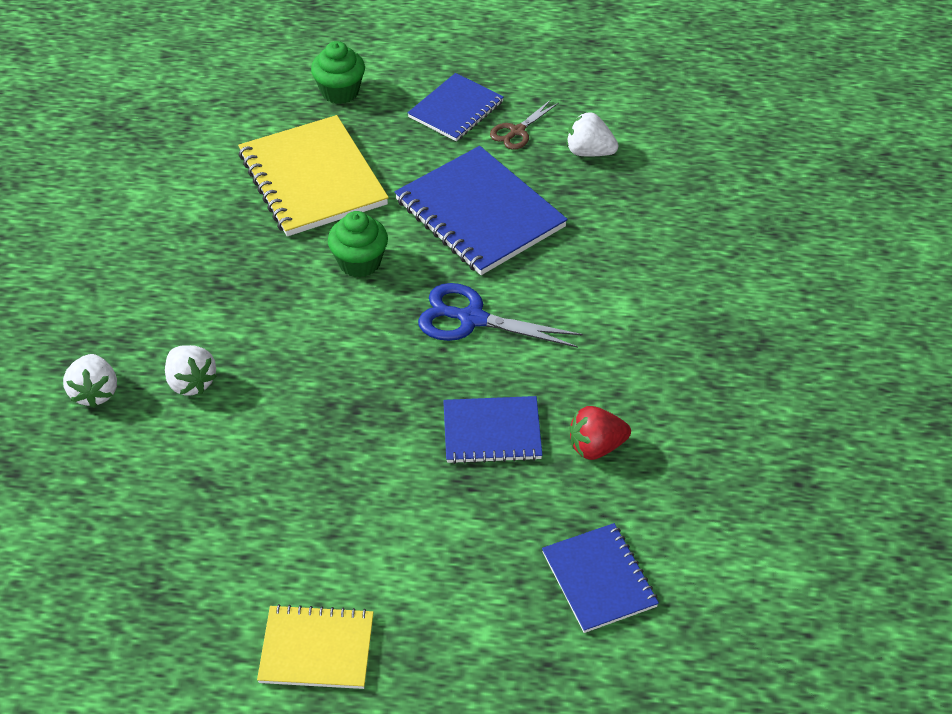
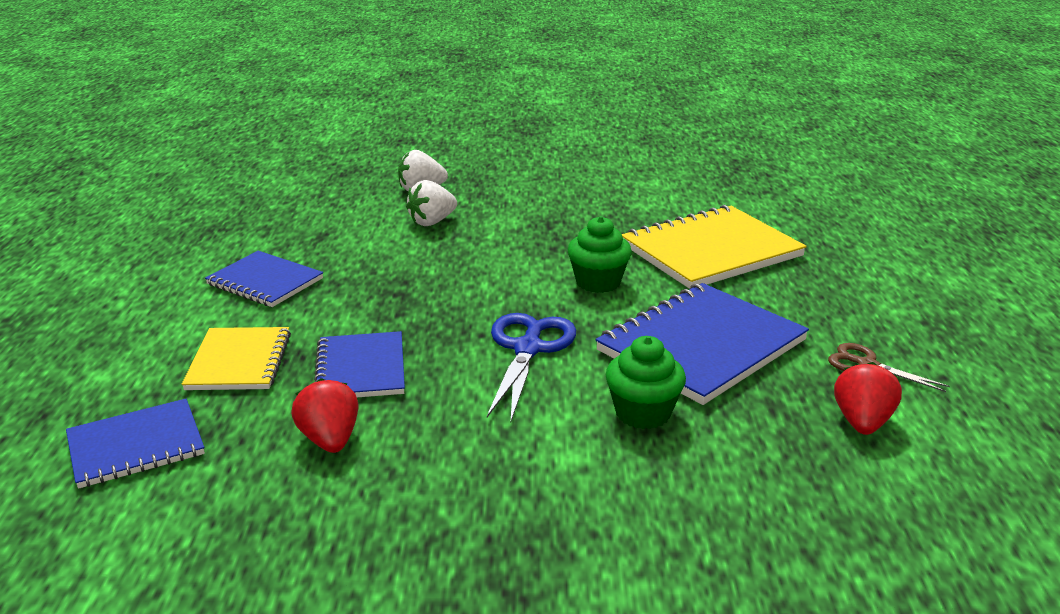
camera: 85 degrees right, 20 degrees down
(317, 649) = (126, 295): yellow notebook -> yellow notebook (239, 361)
(340, 92) = (857, 254): green cupcake -> green cupcake (643, 413)
(456, 109) = (878, 322): blue notebook -> blue notebook (265, 282)
(589, 152) = (862, 422): white strawberry -> red strawberry

